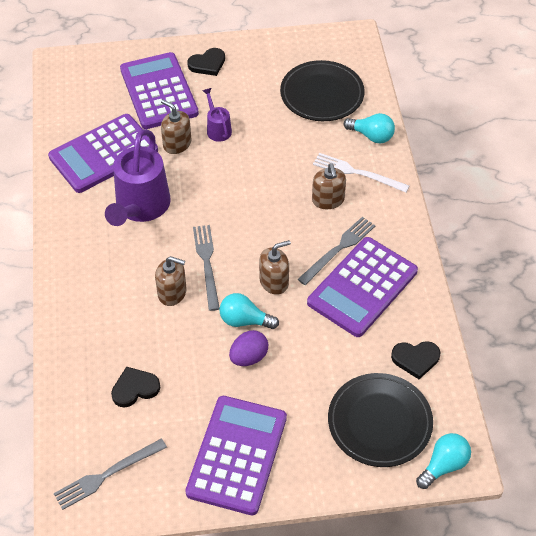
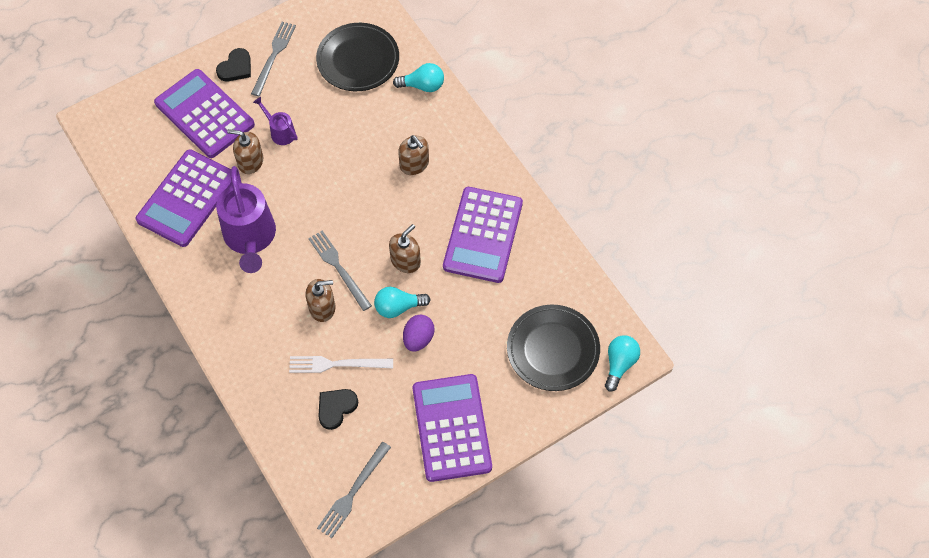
camera: 25 degrees left, 10 degrees up
(338, 249) = (446, 207): grey fork -> grey fork (274, 56)
(357, 173) = (427, 127): white fork -> white fork (336, 364)
(415, 359) = (556, 282): black heart -> none

